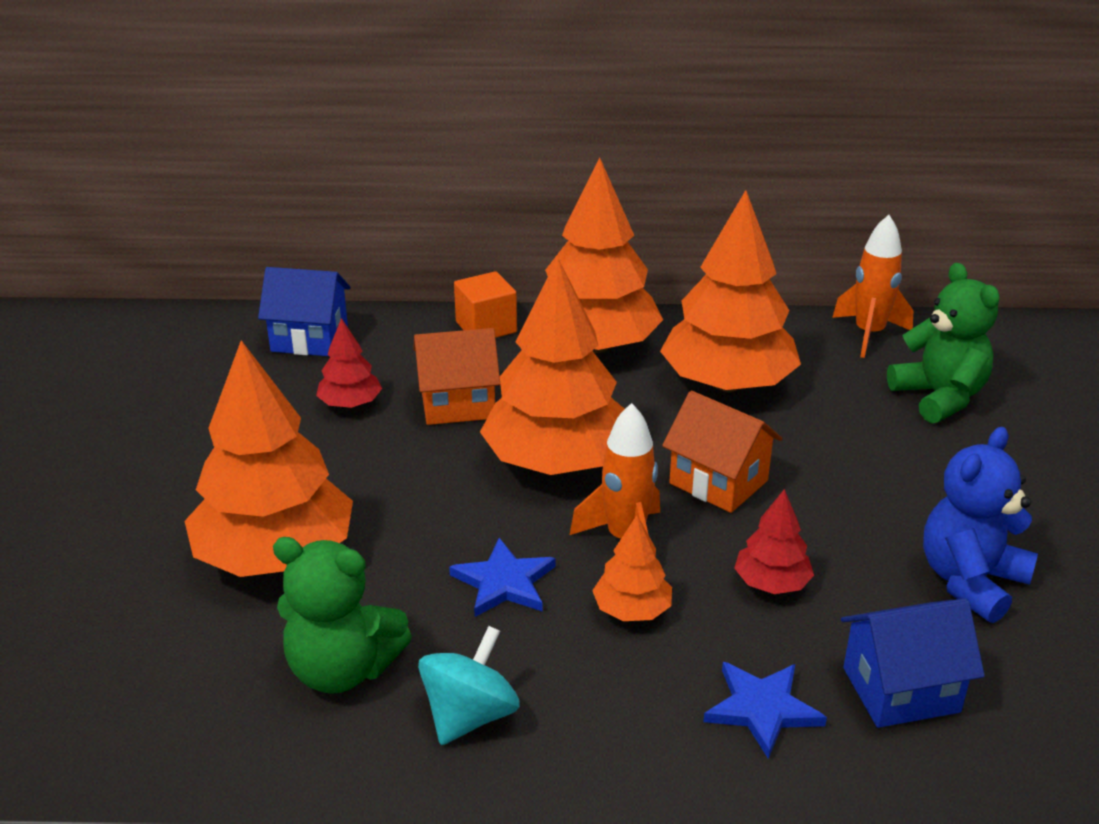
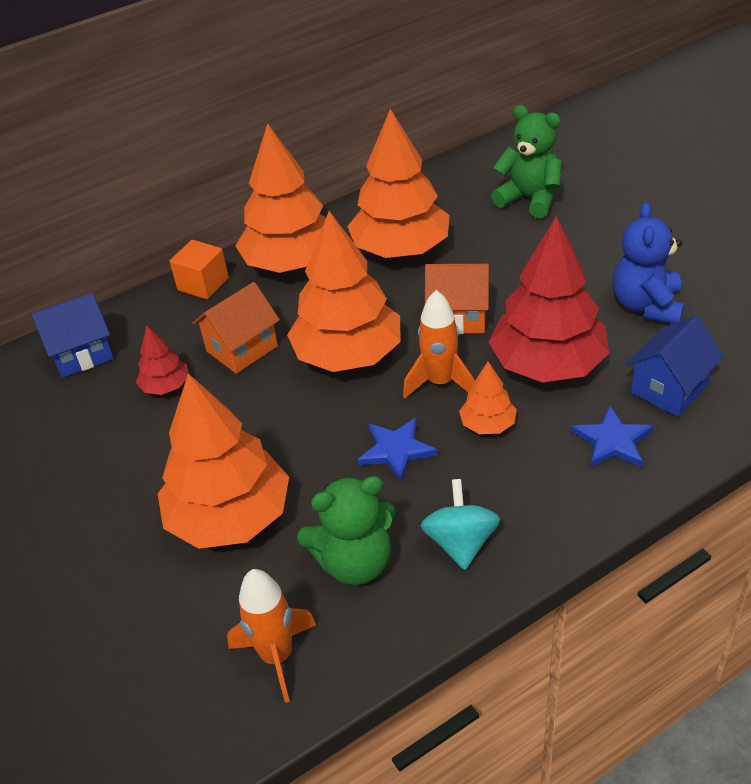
camera: 30 degrees left, 10 degrees up
(772, 583) = (548, 364): red tree -> red tree, size x2.16
(869, 334) = (452, 175): orange rocket -> orange rocket (277, 656)

